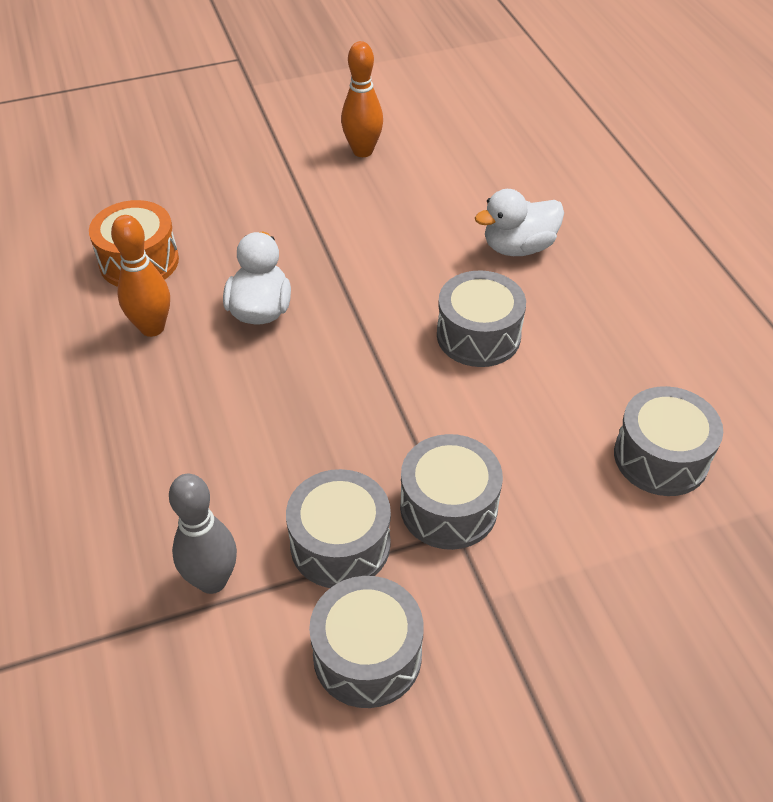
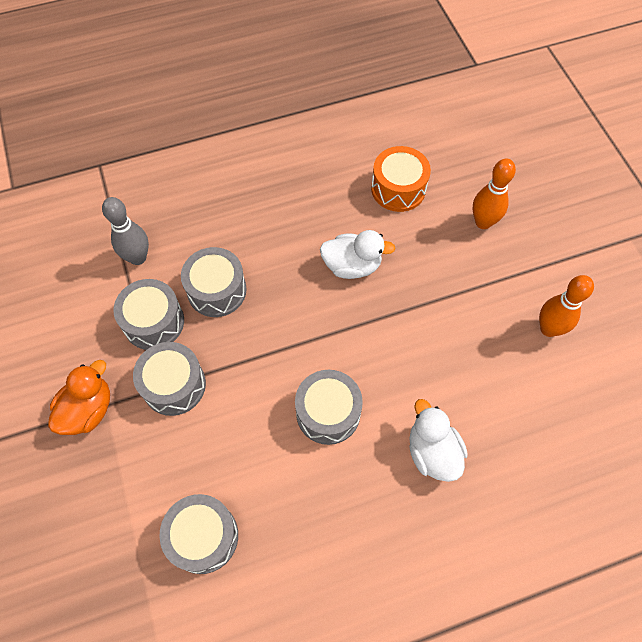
camera: 90 degrees right, 15 degrees up
(152, 328) = (334, 204): orange bowling pin -> orange bowling pin (483, 222)
(367, 655) = (79, 338): grey drum -> grey drum (217, 290)
(498, 622) = (88, 410): none -> orange duck

